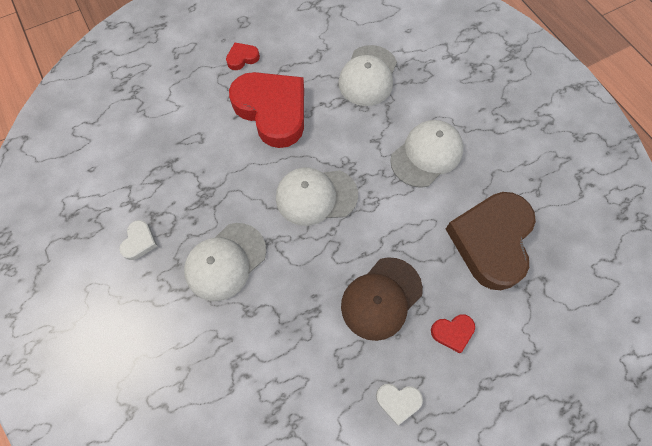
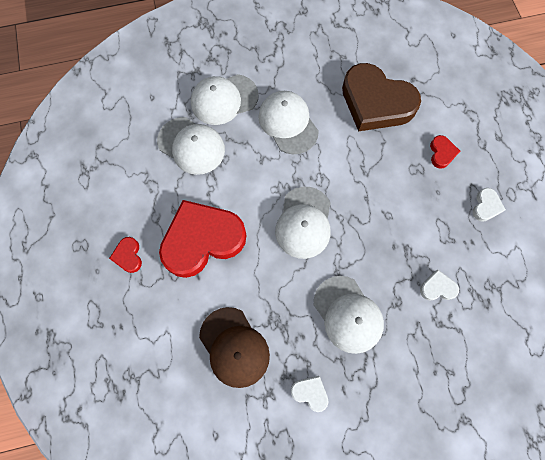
camera: 75 degrees left, 5 degrees up
(276, 355) = (437, 287): none -> white heart
(381, 298) = (406, 195): brown cap -> brown cap (234, 347)
(431, 89) = (224, 99): none -> white cap

